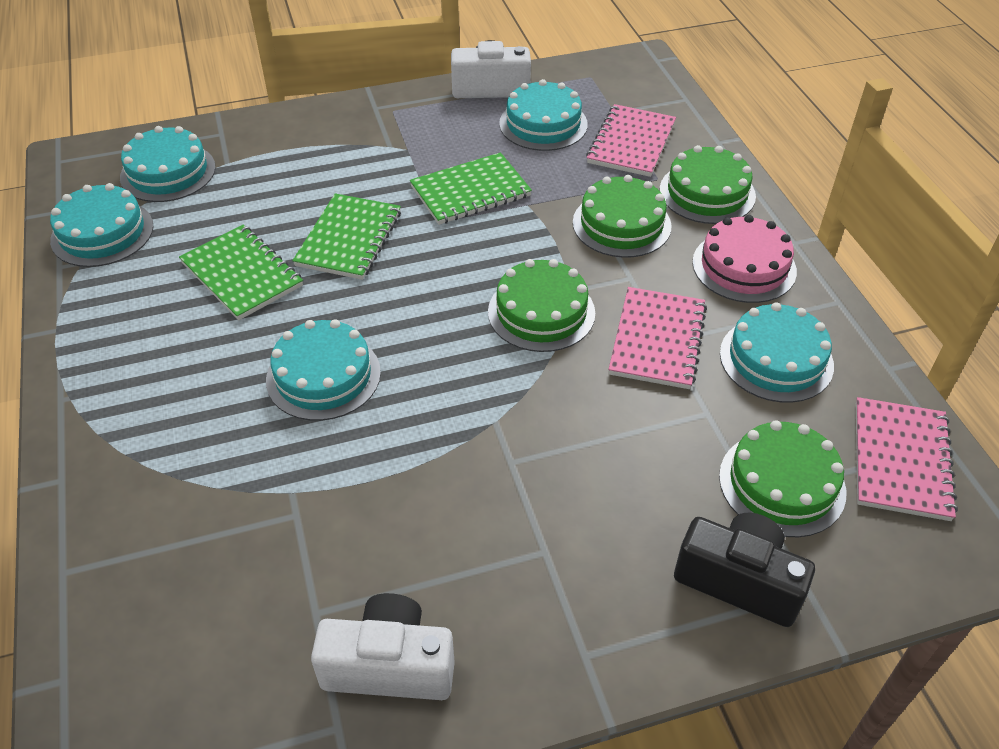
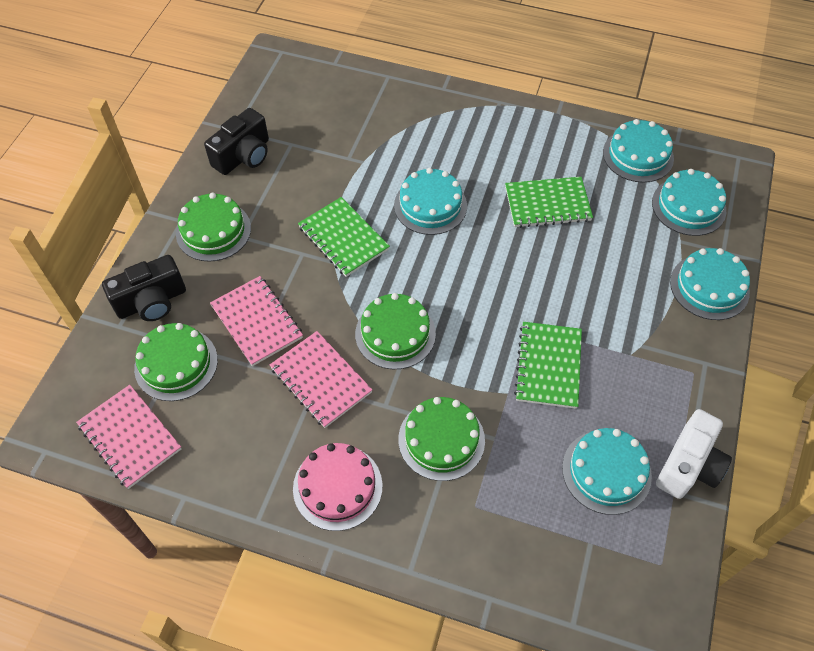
camera: 125 degrees right, 10 degrees up
(349, 239) = (544, 270): green notebook -> green notebook (343, 238)
(389, 665) = (244, 156): white camera -> black camera
(631, 143) = (535, 522): pink notebook -> pink notebook (257, 322)
(707, 193) = (432, 530): green cake -> green cake (213, 231)
(776, 359) = (249, 435): turquoise cake -> turquoise cake (709, 287)

